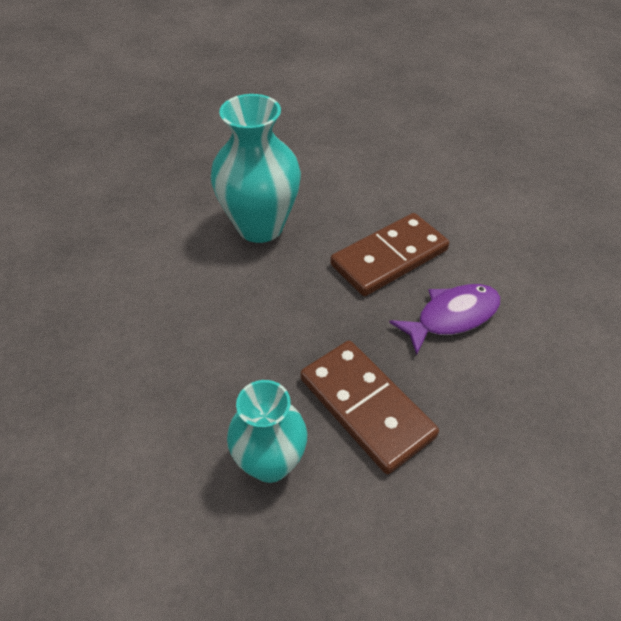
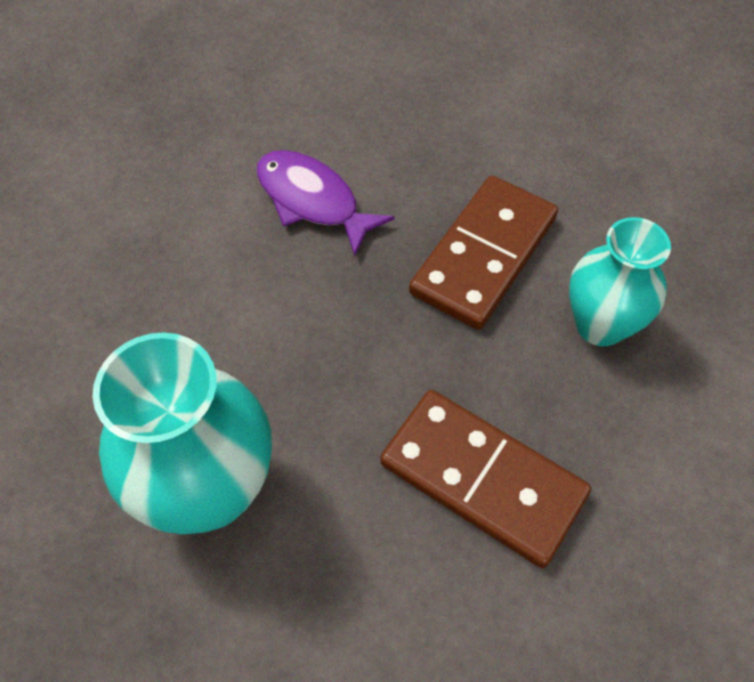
camera: 110 degrees left, 10 degrees up
(389, 257) = (226, 289): brown domino -> brown domino (482, 479)

